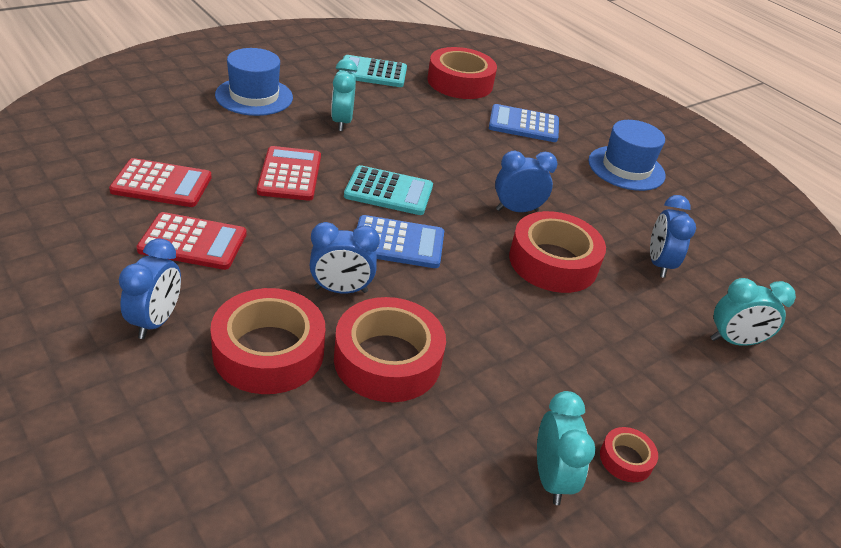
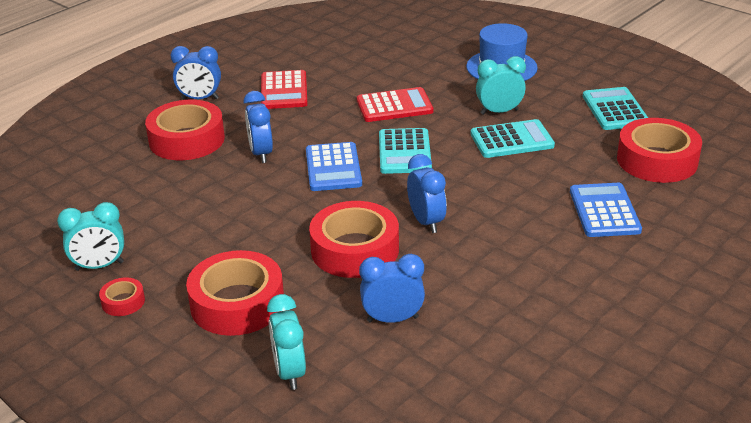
camera: 85 degrees right, 5 degrees down
(162, 184) = (343, 65): red calculator -> none
(387, 360) = (194, 184): red tape -> red tape (237, 303)
(397, 131) = (512, 140): none -> turquoise calculator
(626, 168) = (575, 292): blue hat -> none

